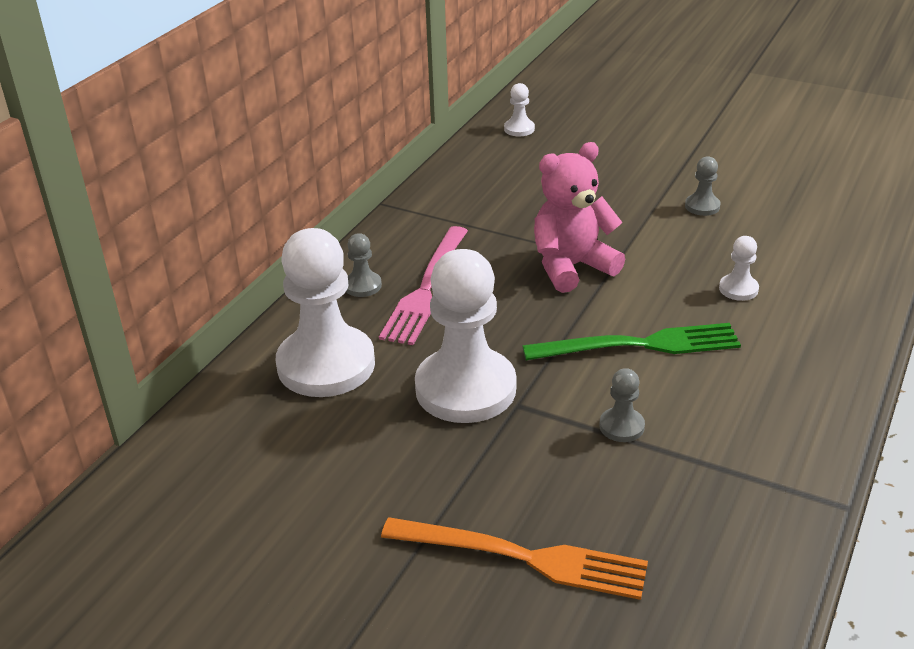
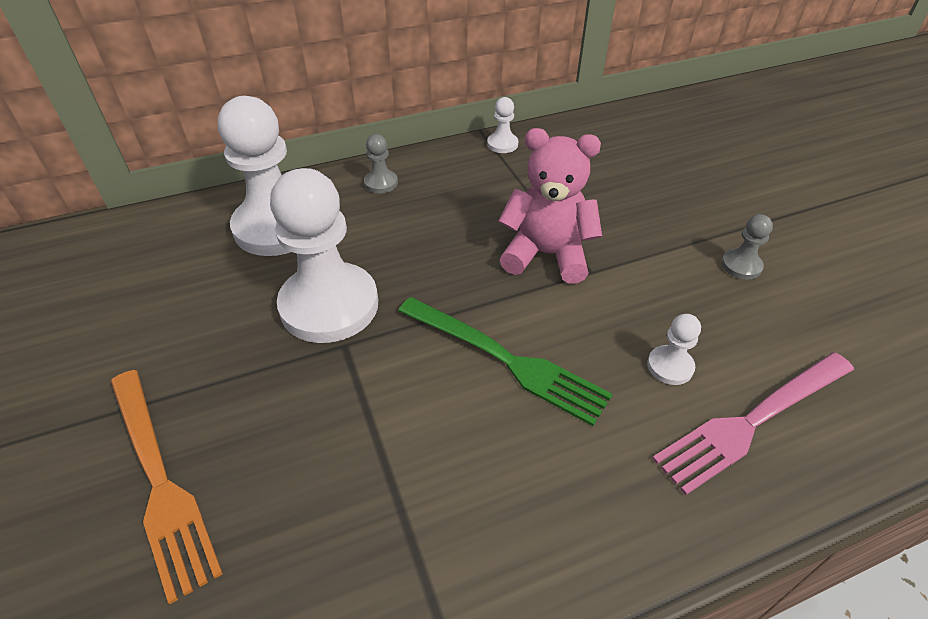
camera: 40 degrees right, 10 degrees up
(426, 288) = (417, 209): pink fork -> pink fork (752, 421)
(519, 129) = (662, 120): white pawn -> white pawn (502, 144)
(621, 426) = (387, 424): grey pawn -> none

